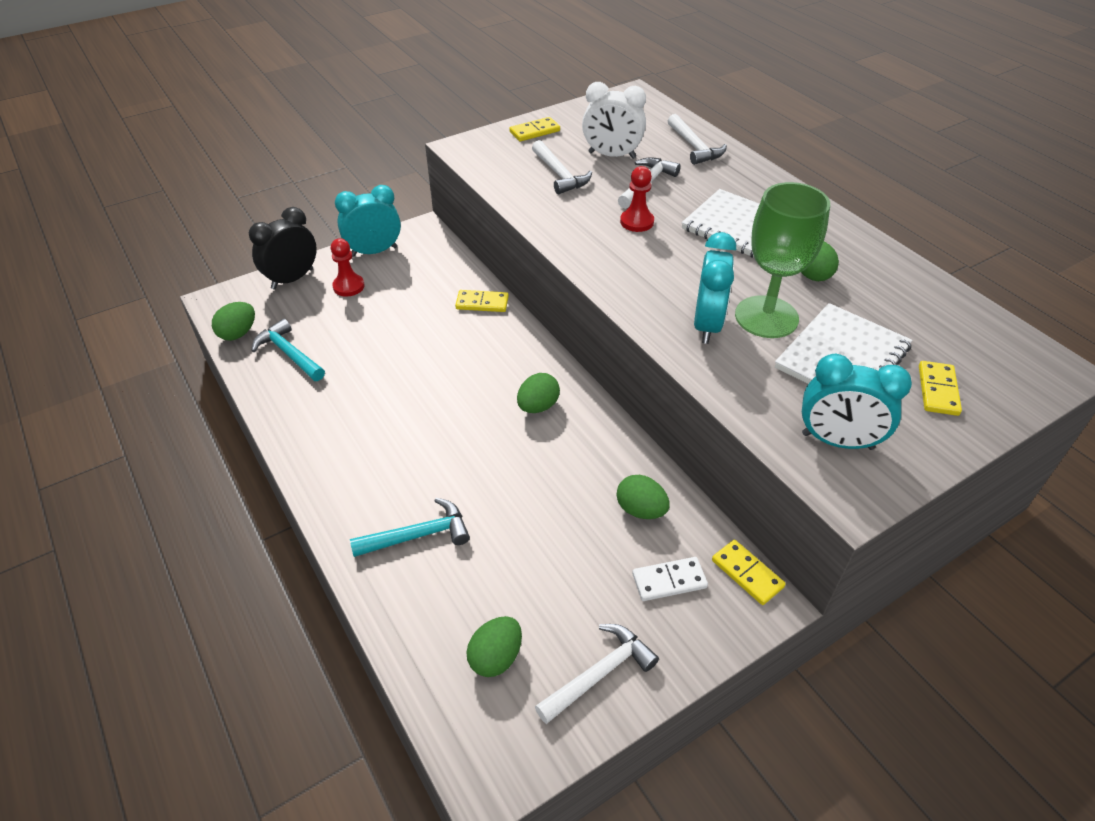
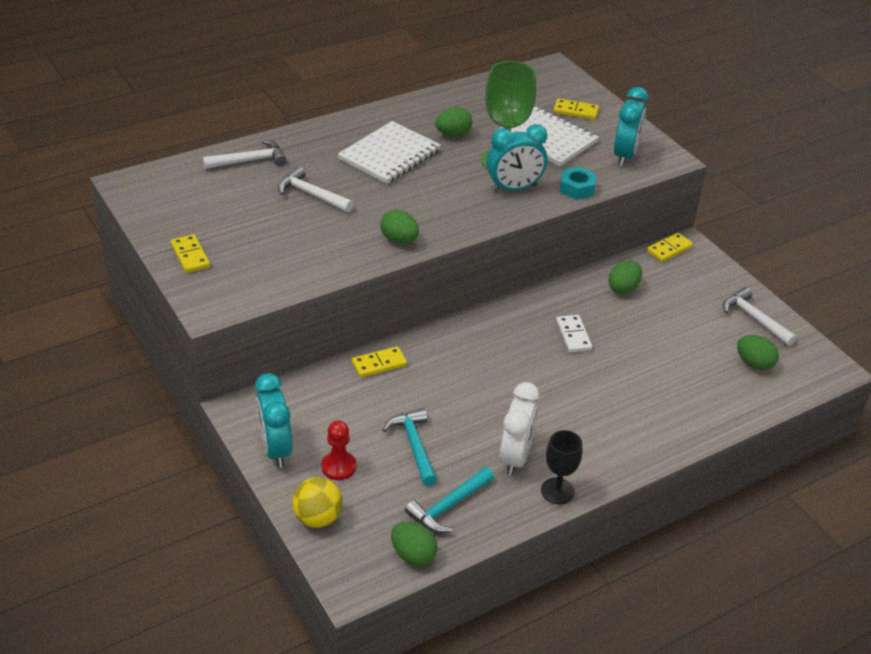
camera: 90 degrees left, 5 degrees down
(292, 279) = (318, 518): black clock -> yellow ball
(293, 431) = (557, 491): none -> black goblet
(418, 535) = (662, 403): turquoise hammer -> turquoise hammer (414, 445)
(482, 303) = (379, 364): yellow domino -> yellow domino turned 60 degrees clockwise
(538, 406) = (521, 333): green egg -> green egg (399, 240)
(559, 175) = (283, 244): white hammer -> none
(612, 155) = (254, 210): white clock -> white clock (515, 457)
(637, 222) = (373, 206): red pawn -> none
(669, 581) = (680, 282): white domino -> white domino (573, 335)
(707, 325) = (514, 188): turquoise clock -> turquoise clock turned 150 degrees clockwise
(727, 384) = (577, 188): none -> turquoise nut

